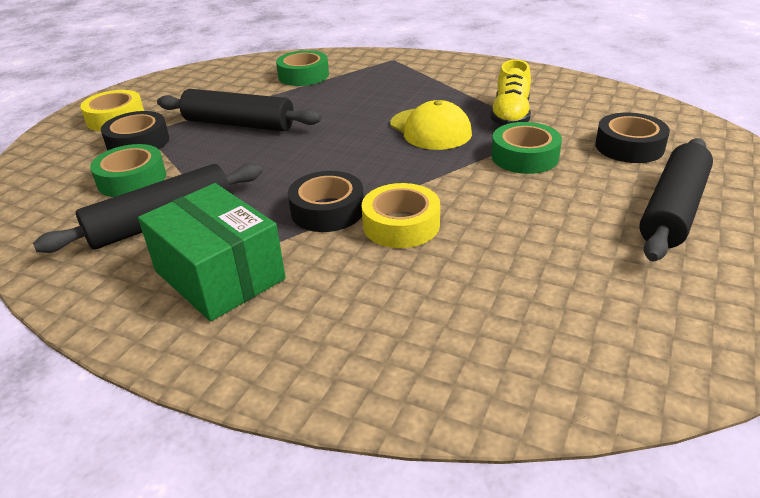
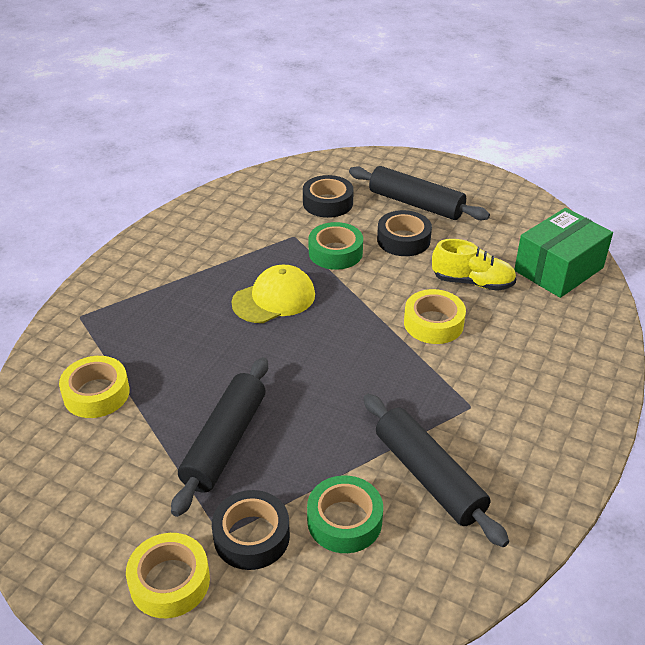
camera: 90 degrees left, 5 degrees up
(219, 275) = (504, 423): green box -> green box (558, 269)
(303, 76) = (96, 393): green tape -> yellow tape
(327, 210) = (412, 364): black tape -> black tape (403, 240)
(510, 116) = (259, 250): yellow shoe -> yellow shoe (472, 282)

